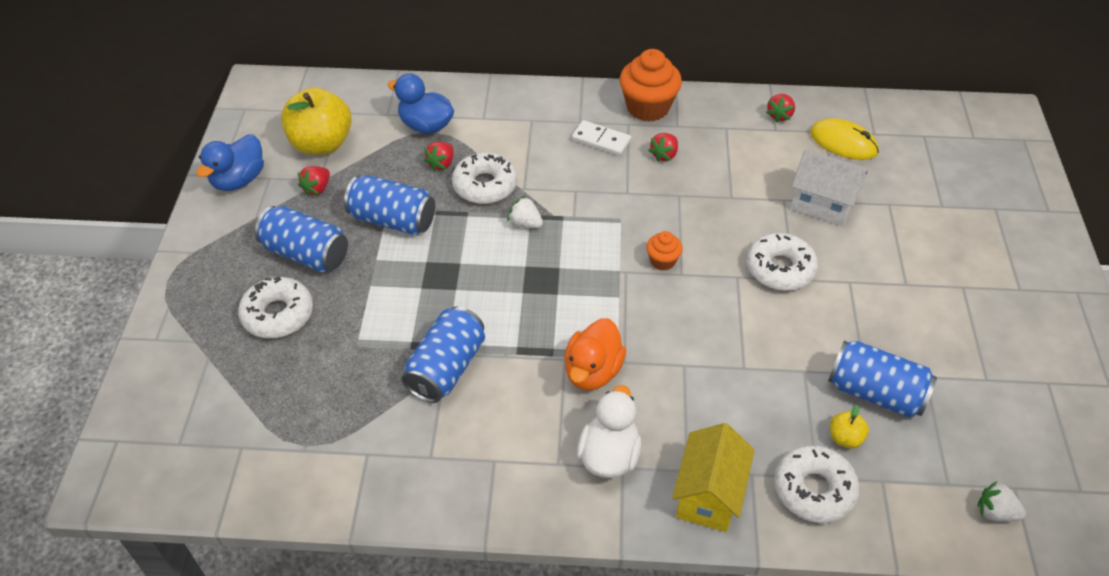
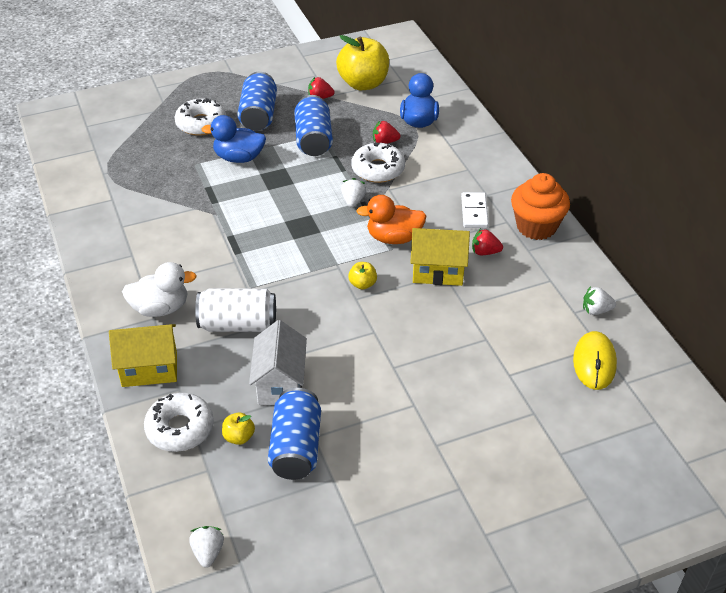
camera: 65 degrees right, 5 degrees down
(239, 180) = (304, 64): blue duck -> blue duck (239, 158)
(446, 368) = (196, 208): blue can -> none
(592, 371) = (230, 278): orange duck -> orange duck (393, 238)
(662, 261) = (362, 284): orange cupcake -> yellow apple
(673, 387) = (238, 324): none -> white can
(674, 198) = (438, 271): none -> yellow house
(779, 115) = (596, 310): red strawberry -> white strawberry
(780, 269) = (399, 356): white donut -> none
(822, 204) = (498, 366): white house -> white house (280, 384)

